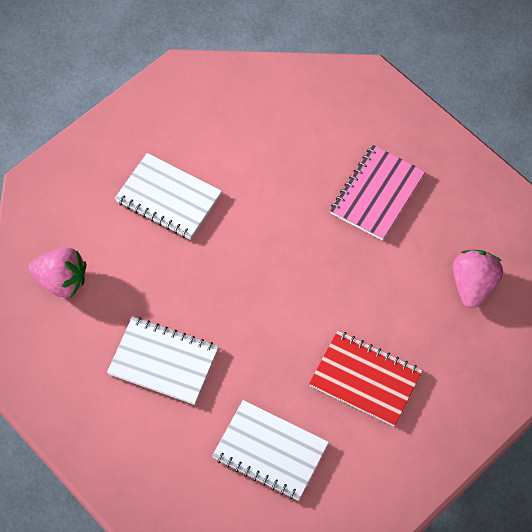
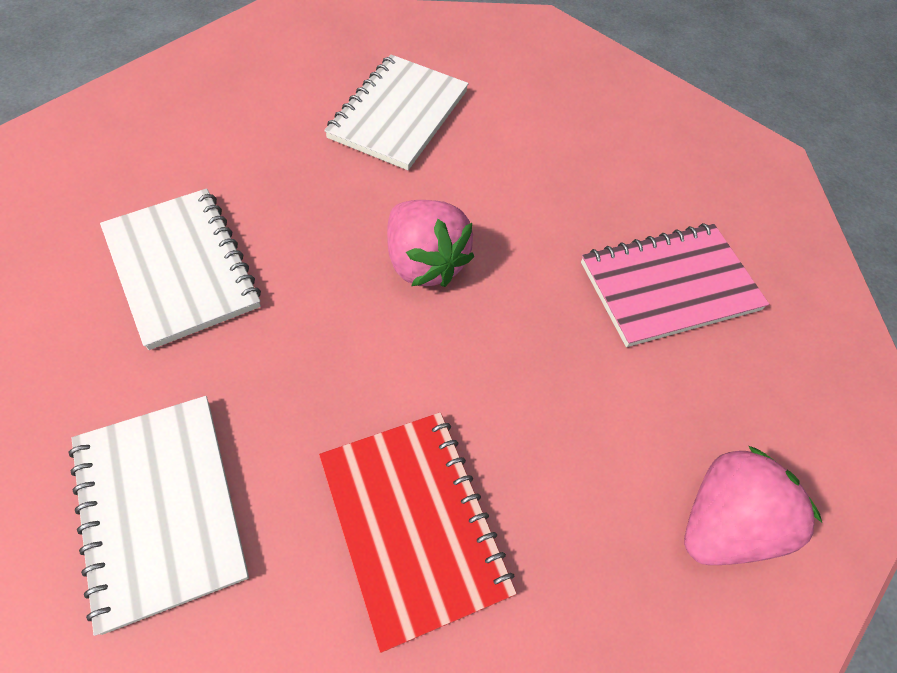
camera: 35 degrees right, 5 degrees down
(62, 281) = (191, 108): pink strawberry -> pink strawberry (424, 263)
(168, 198) = (399, 114): white notebook -> white notebook turned 45 degrees clockwise

